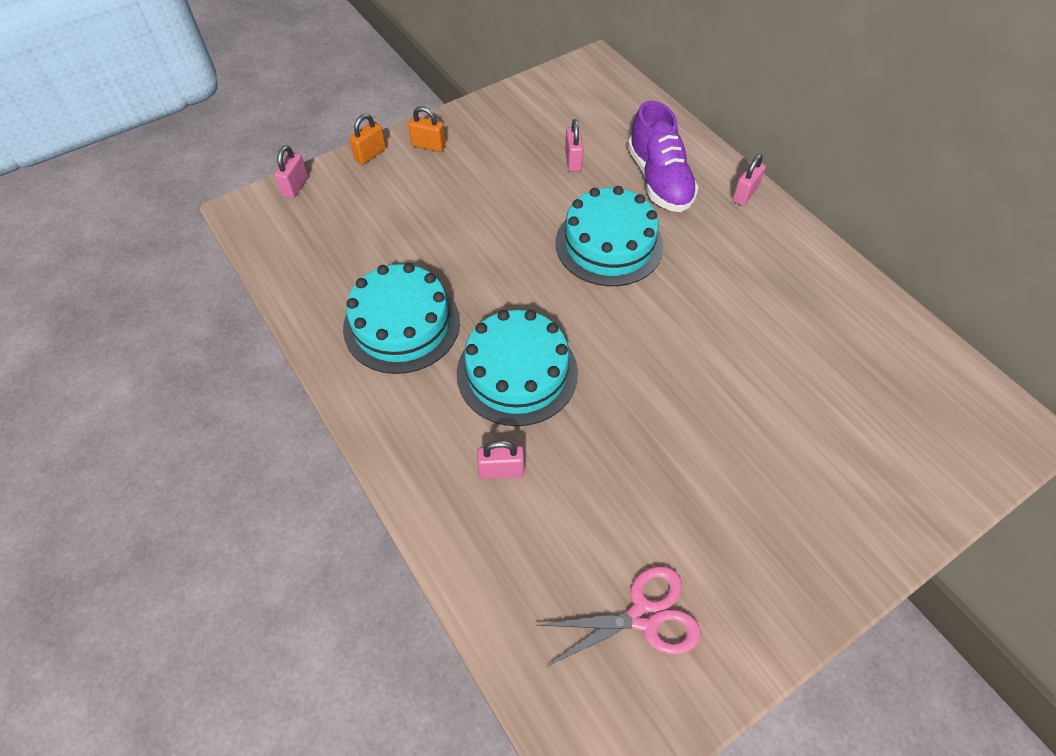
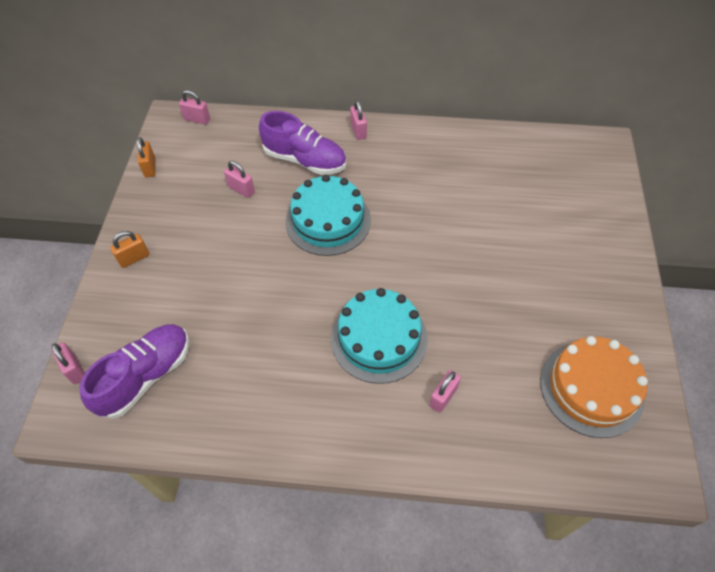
camera: 50 degrees left, 0 degrees up
(327, 233) = (146, 376): none -> purple shoe
(370, 154) = (100, 299): orange padlock -> orange padlock (150, 168)
(401, 324) = (278, 380): turquoise cake -> none
(614, 79) = (197, 119): none -> pink padlock
(644, 616) = (591, 388): pink scissors -> orange cake

